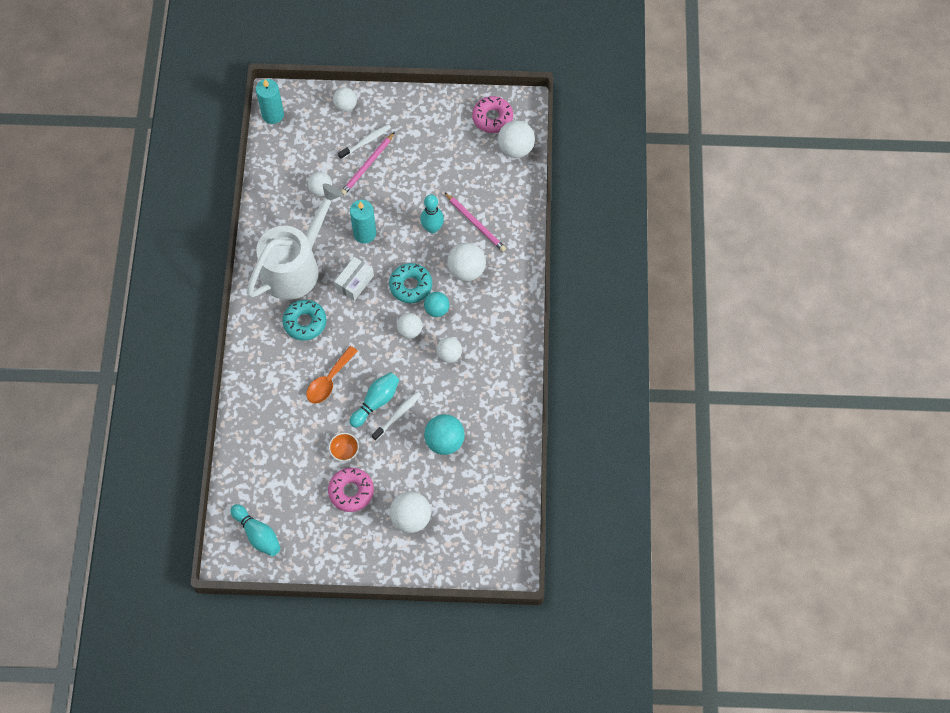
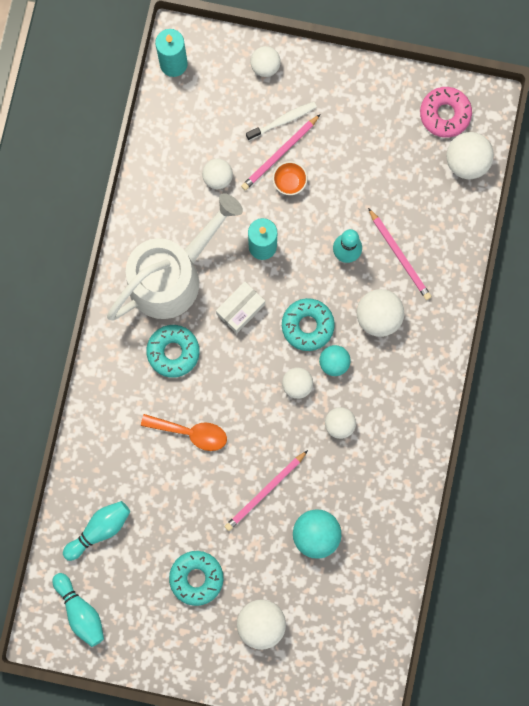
camera: 10 degrees right, 15 degrees up
(329, 381) = (191, 432): orange spoon -> orange spoon turned 120 degrees counterclockwise
(345, 451) = (196, 526): orange bowl -> orange bowl (289, 182)
(351, 491) = (196, 578): pink donut -> turquoise donut
(376, 402) = (242, 470): turquoise bowling pin -> turquoise bowling pin (99, 529)
(397, 415) = (265, 491): white toothbrush -> pink pencil

